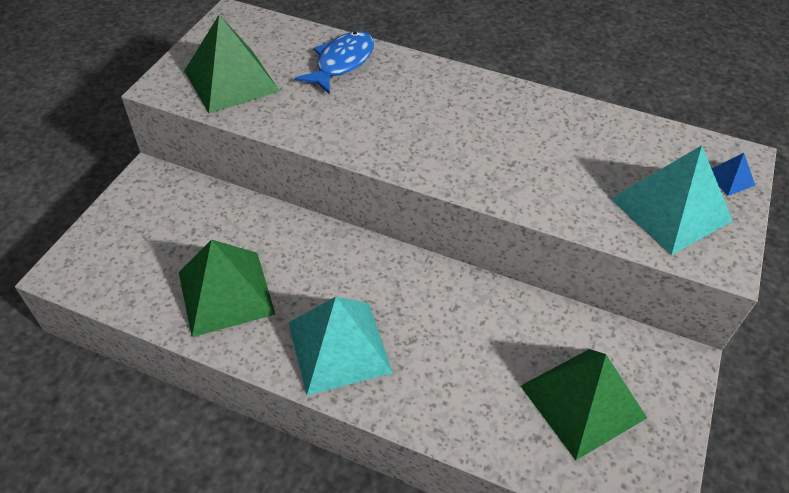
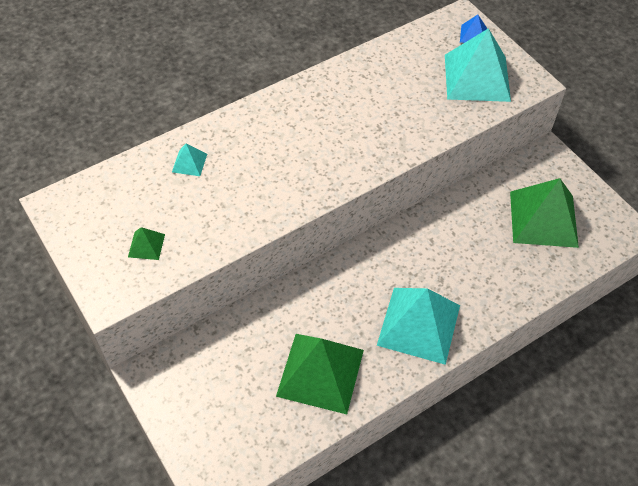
camera: 55 degrees left, 5 degrees up
(231, 81) = (146, 245): green pyramid -> green pyramid, size x0.43
(342, 62) = (189, 163): blue fish -> turquoise pyramid

